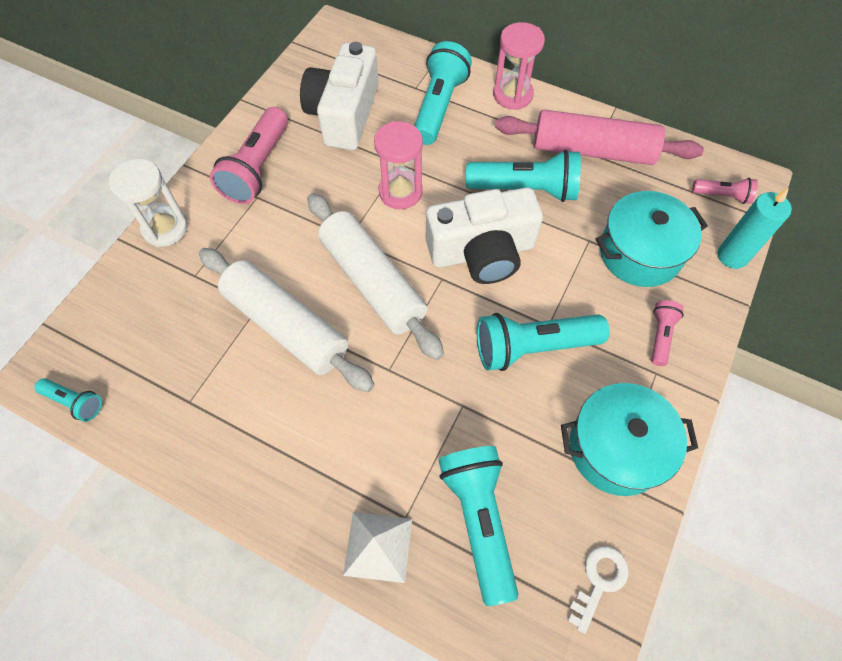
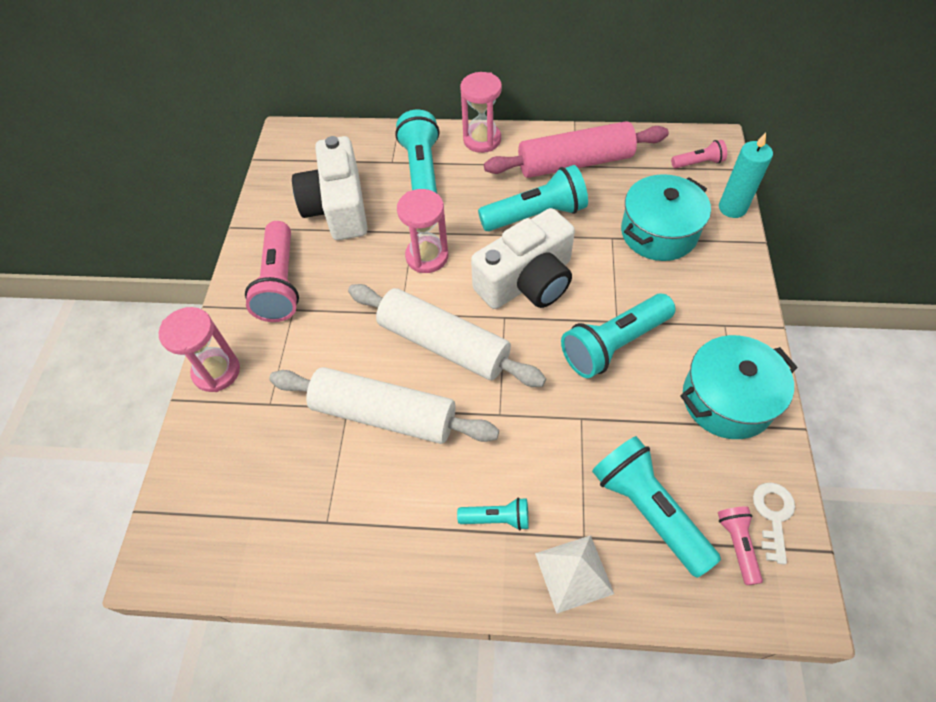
camera: 20 degrees left, 5 degrees down
(75, 402) = (209, 572): turquoise flashlight -> turquoise flashlight (497, 518)
(165, 228) = (216, 371): white hourglass -> pink hourglass
(660, 336) = (712, 293): pink flashlight -> pink flashlight (737, 545)

